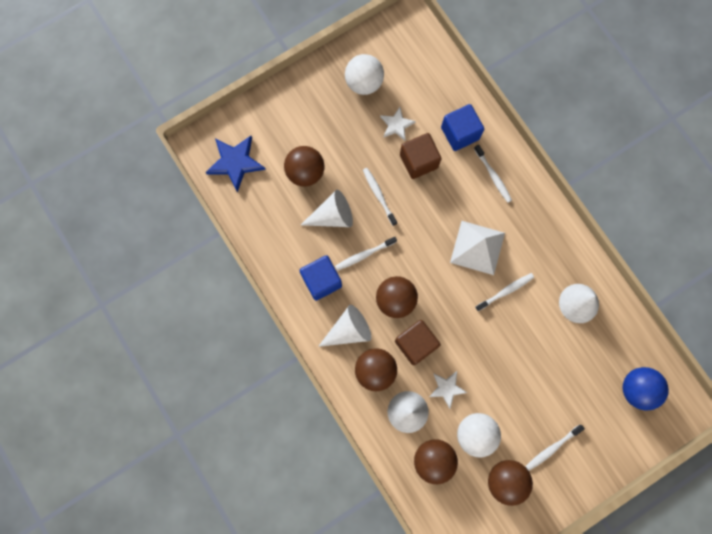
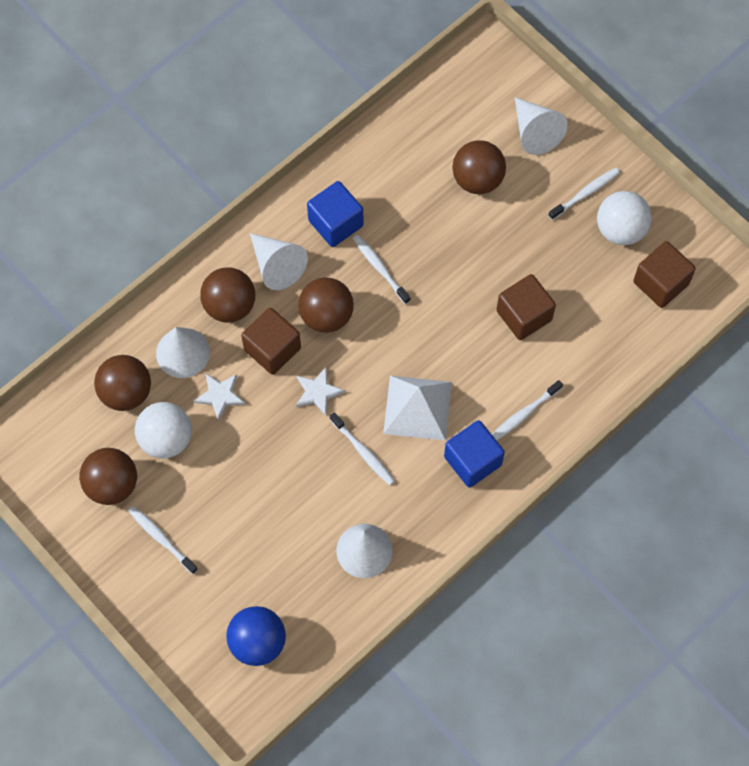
camera: 80 degrees right, 10 degrees down
(235, 163) = (472, 95): blue star -> none
(332, 216) = (425, 221): white cone -> white cone (535, 132)
(379, 196) = (464, 273): white toothbrush -> white toothbrush (585, 193)
(396, 125) = (569, 280): white star -> white star (318, 392)
(409, 65) = (660, 283): none -> brown cube
(460, 133) = (576, 362): blue cube -> blue cube (472, 460)

